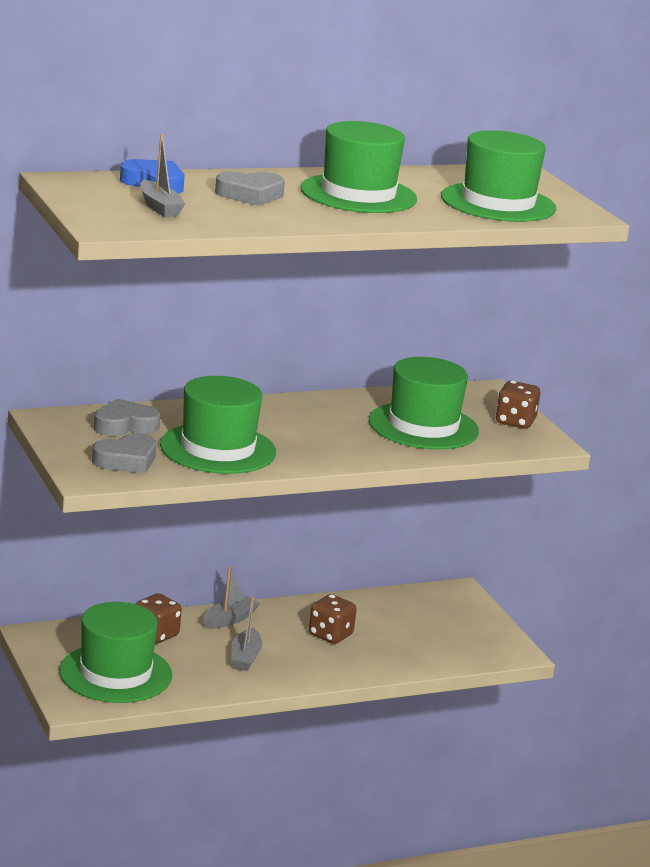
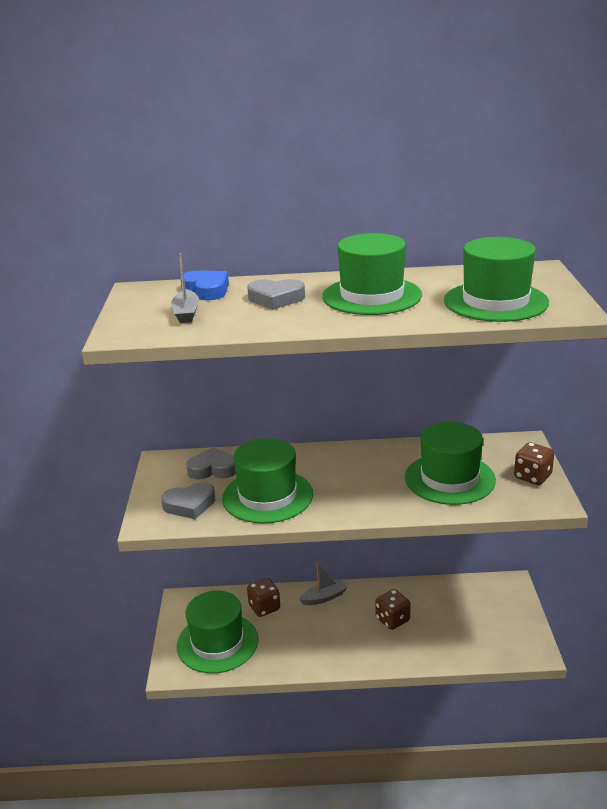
camera: 25 degrees right, 5 degrees up
(245, 657) = (318, 636): grey boat -> none

